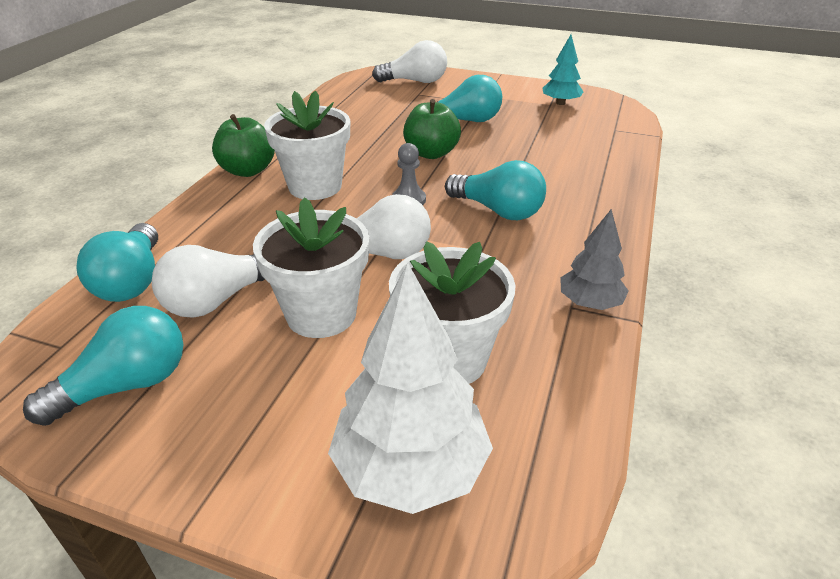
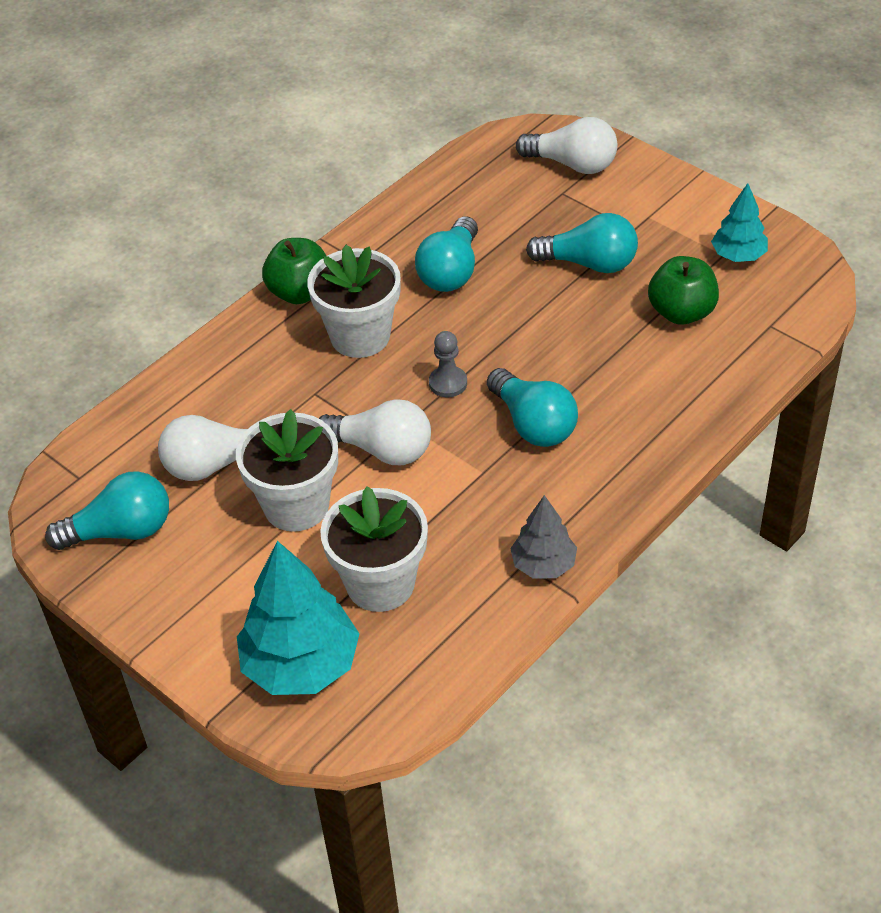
camera: 25 degrees right, 10 degrees up
(132, 281) = (149, 421): turquoise light bulb -> turquoise light bulb (451, 272)
(411, 468) = (301, 664): white tree -> turquoise tree
(431, 153) = (513, 313): green apple -> green apple (681, 312)

